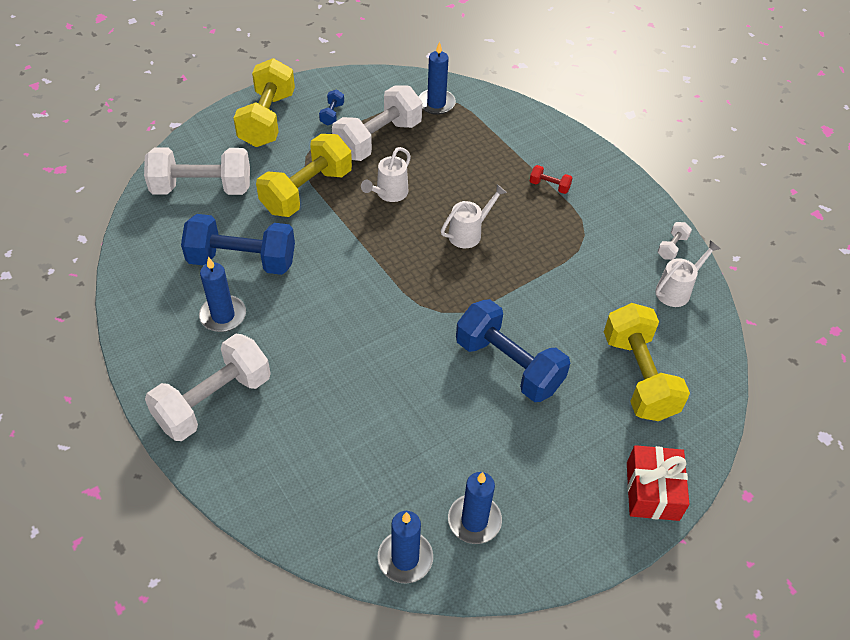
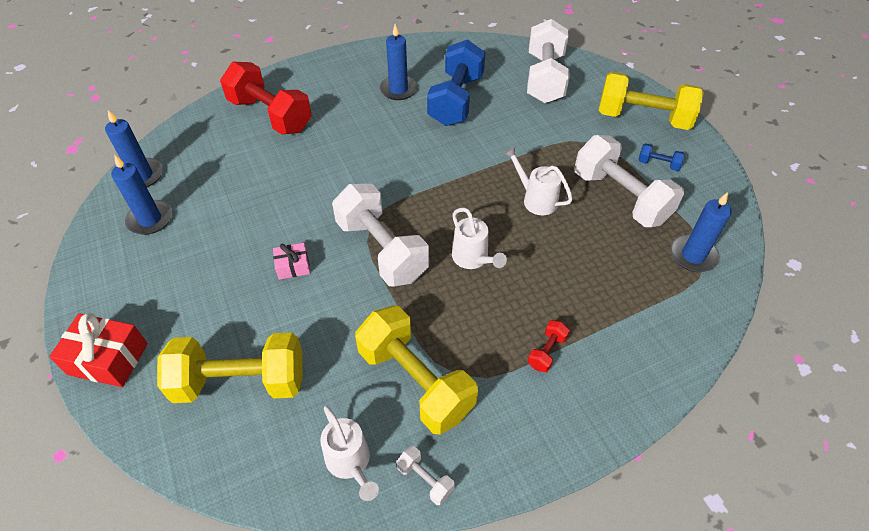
camera: 100 degrees right, 0 degrees up
(214, 401) = (318, 85): white dumbbell -> white dumbbell (382, 250)
(278, 442) = (270, 115): none -> red dumbbell
(307, 191) = (540, 141): yellow dumbbell -> yellow dumbbell (415, 381)
(508, 365) = (293, 266): blue dumbbell -> pink gift

